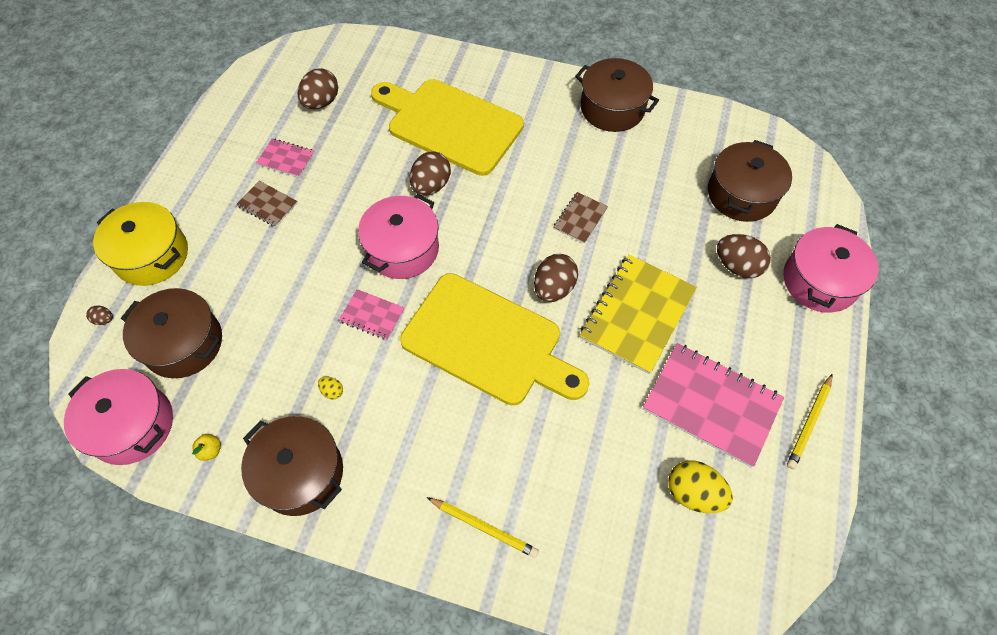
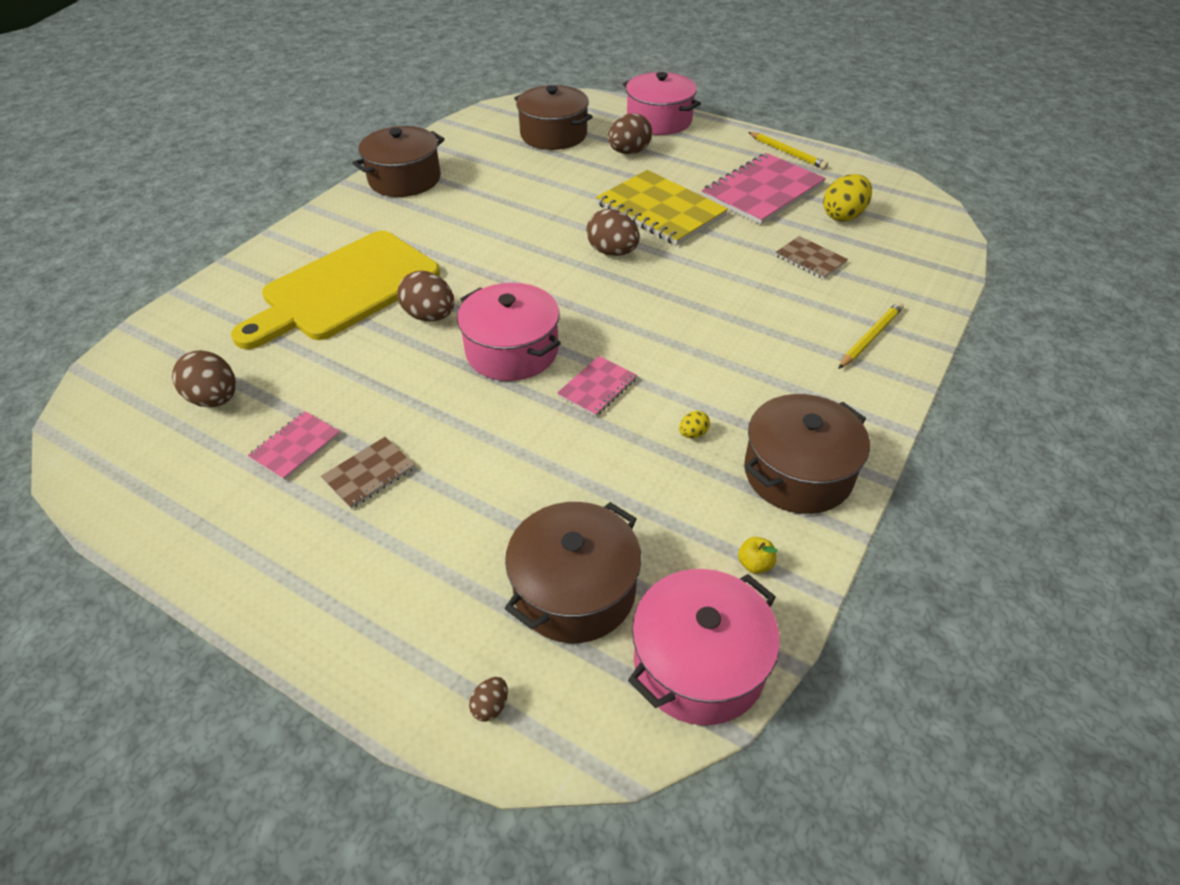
camera: 75 degrees left, 15 degrees down
(152, 255) = (388, 630): yellow pot -> none
(488, 341) = (661, 304): yellow cutting board -> none
(580, 218) = (534, 222): brown notebook -> brown notebook (810, 259)

